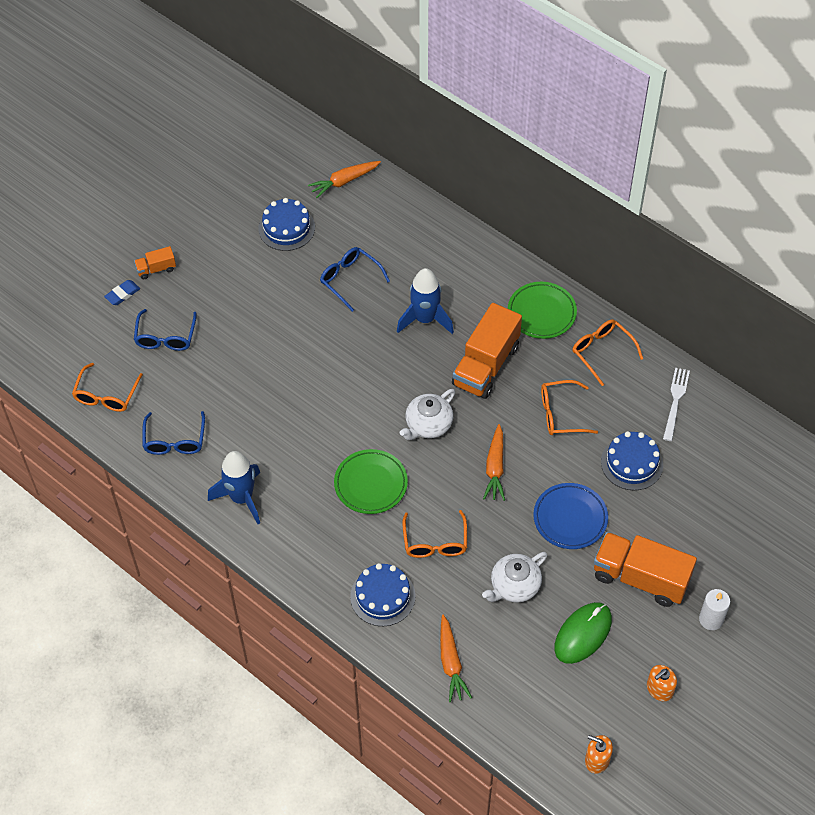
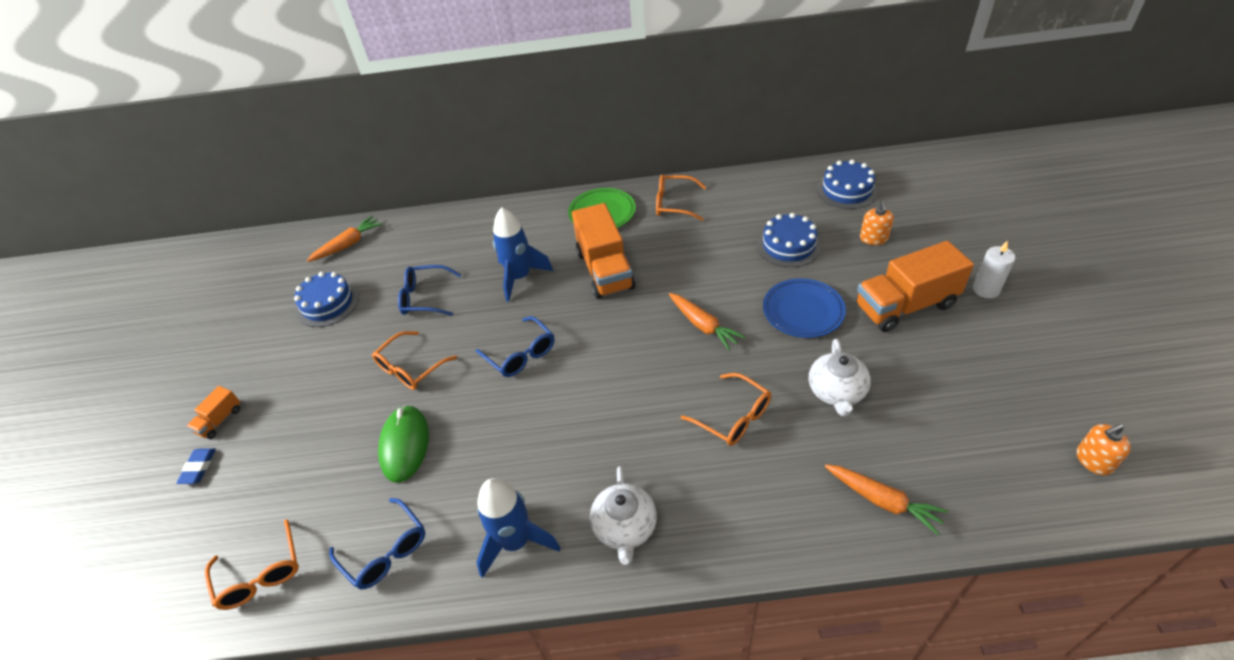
camera: 40 degrees left, 10 degrees down
(165, 337) = (284, 468): blue glasses -> blue glasses (521, 354)
(344, 181) = (348, 244): orange carrot -> orange carrot turned 150 degrees counterclockwise
(371, 484) = (622, 421): green plate -> none
(382, 596) = (752, 503): blue cake -> blue cake (847, 190)
(428, 424) = (612, 340): white teapot -> white teapot (625, 527)
(560, 414) = (699, 256): orange glasses -> orange glasses (410, 368)
(583, 634) = (932, 378): green mouse -> green mouse (405, 445)
(659, 689) = (1038, 364): orange soap dispenser -> orange soap dispenser (873, 238)
(675, 401) = (760, 193): white fork -> none

